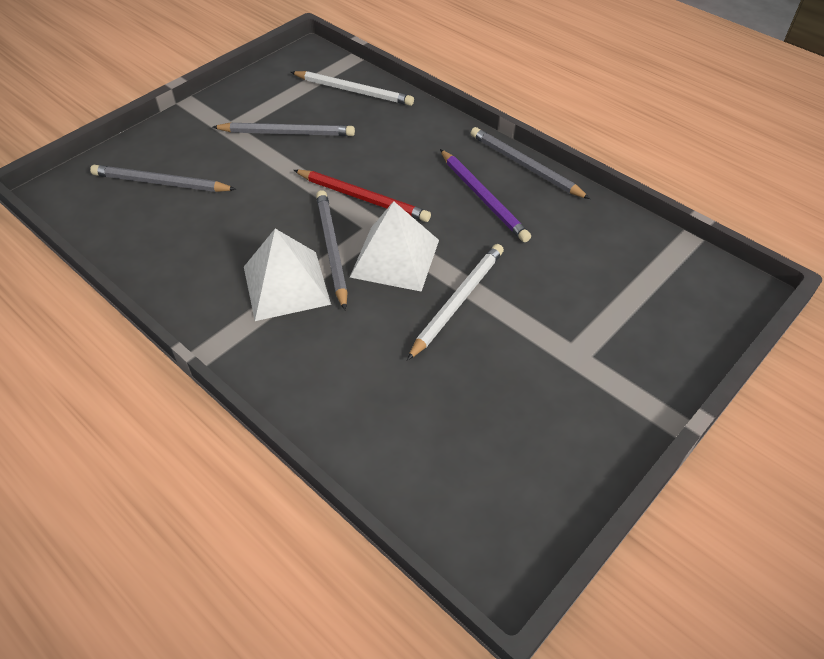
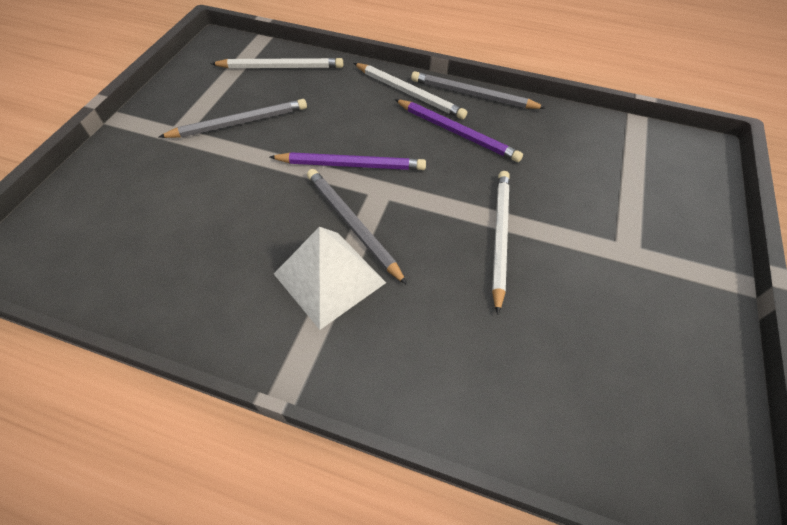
camera: 25 degrees left, 5 degrees up
(161, 183) = (131, 212): grey pencil -> none
(363, 198) = (351, 164): red pencil -> purple pencil
(395, 258) = (417, 214): white pyramid -> none
(461, 147) = (409, 93): none -> white pencil

